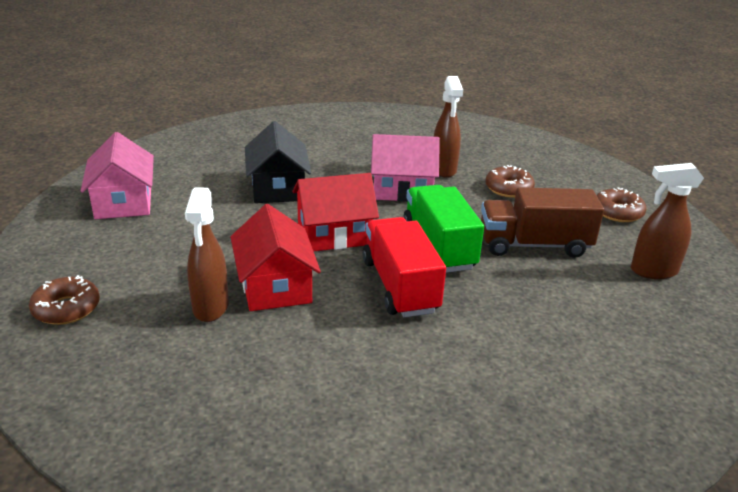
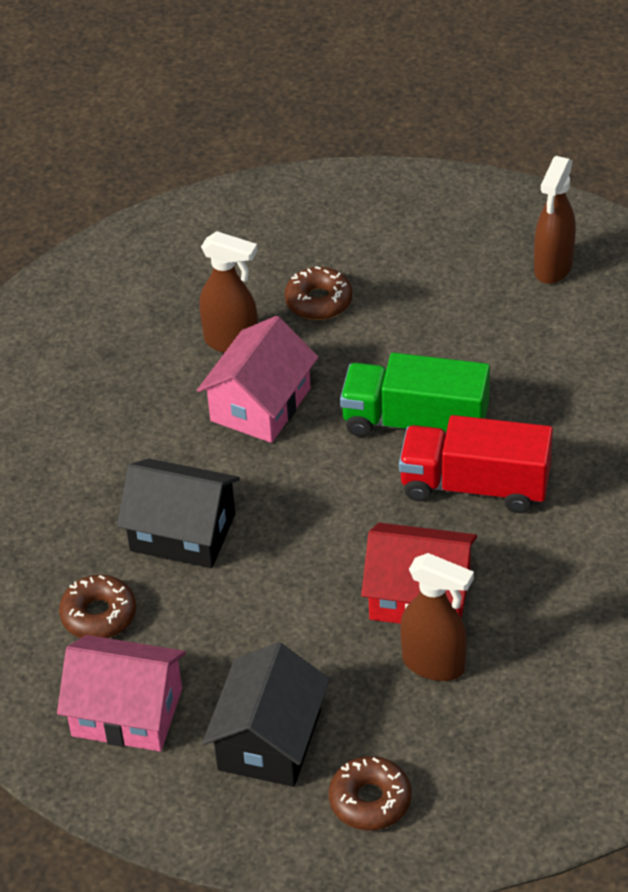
camera: 60 degrees left, 15 degrees up
(114, 255) = (269, 740): none -> black house
(334, 234) = (335, 509): red house -> none
(534, 245) = (455, 338): brown truck -> none
(617, 212) = (427, 232): brown donut -> brown donut (99, 615)

